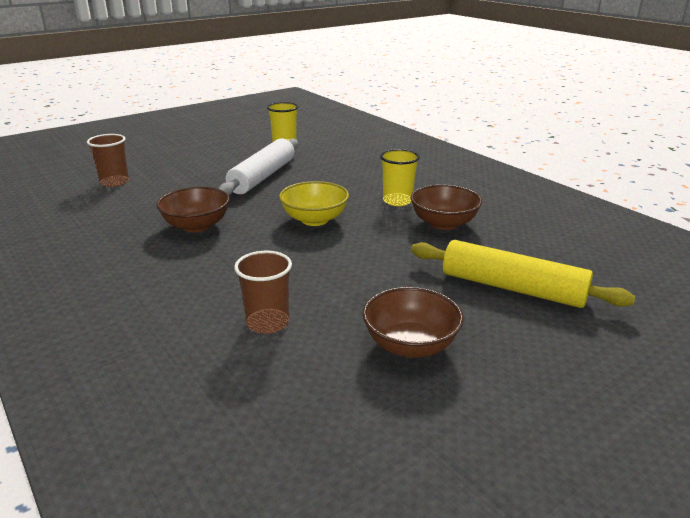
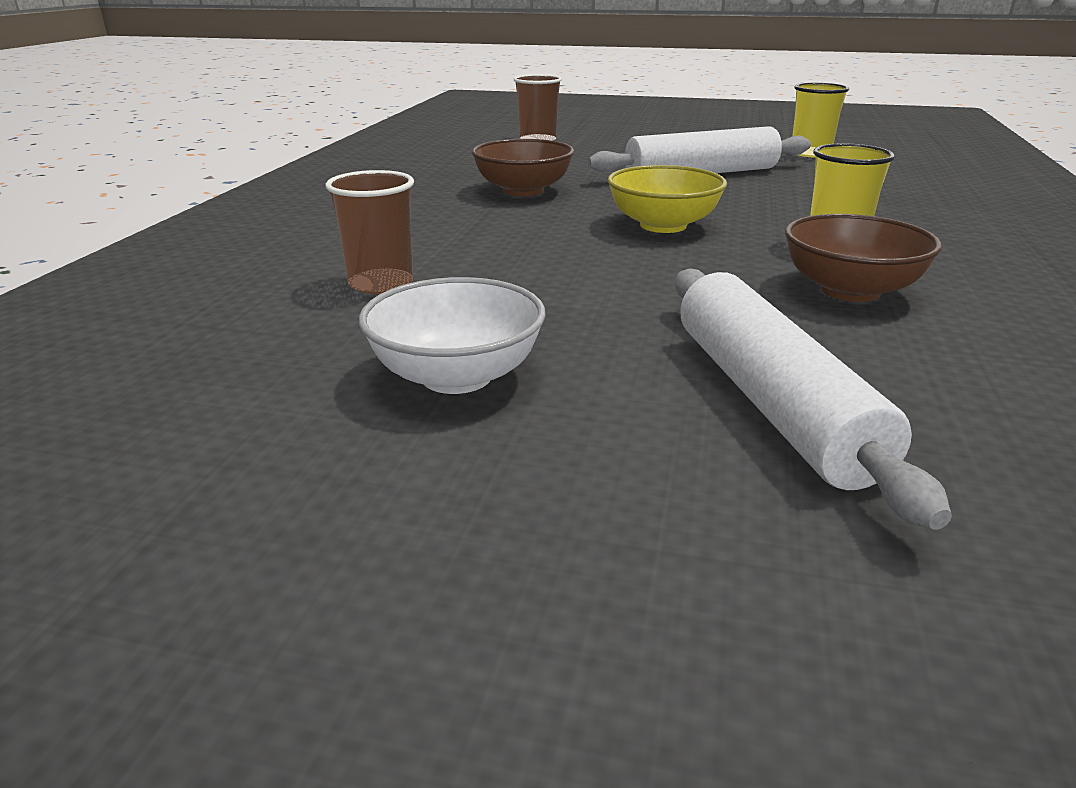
camera: 50 degrees right, 0 degrees up
(410, 345) = (456, 376): brown bowl -> white bowl
(512, 288) = (771, 402): yellow rolling pin -> white rolling pin

